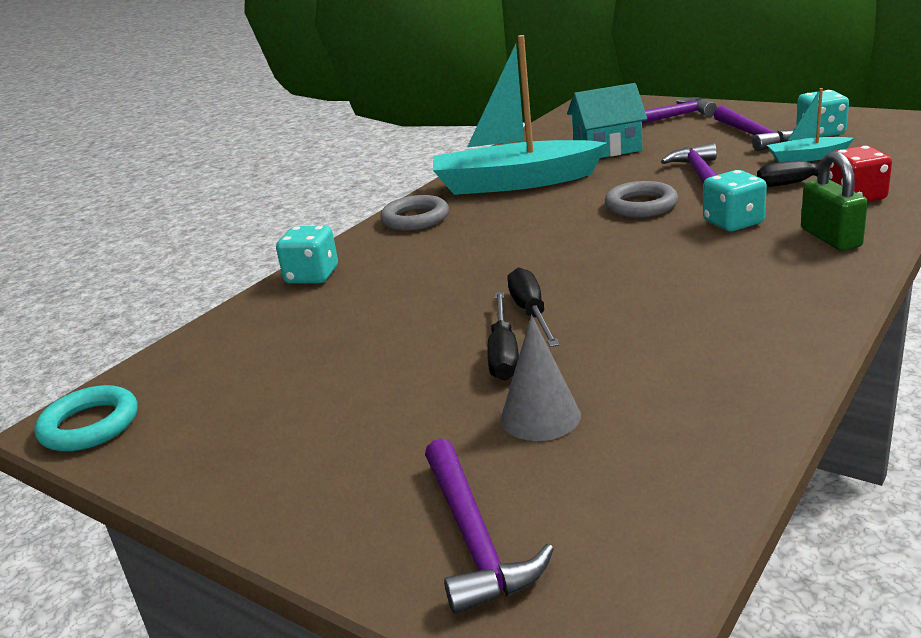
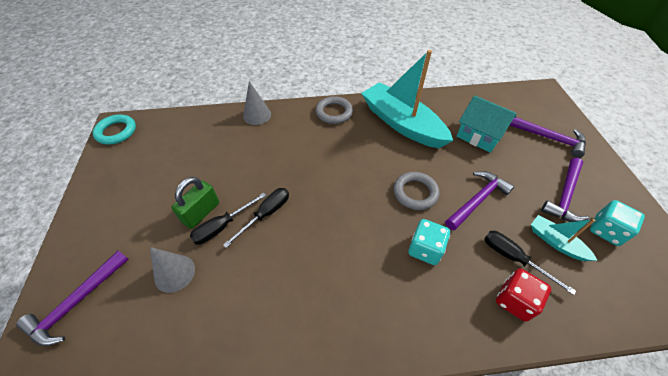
camera: 45 degrees right, 25 degrees up
(312, 276) = (257, 115): turquoise dice -> grey cone
(830, 238) = (440, 313): green padlock -> green padlock (201, 212)

